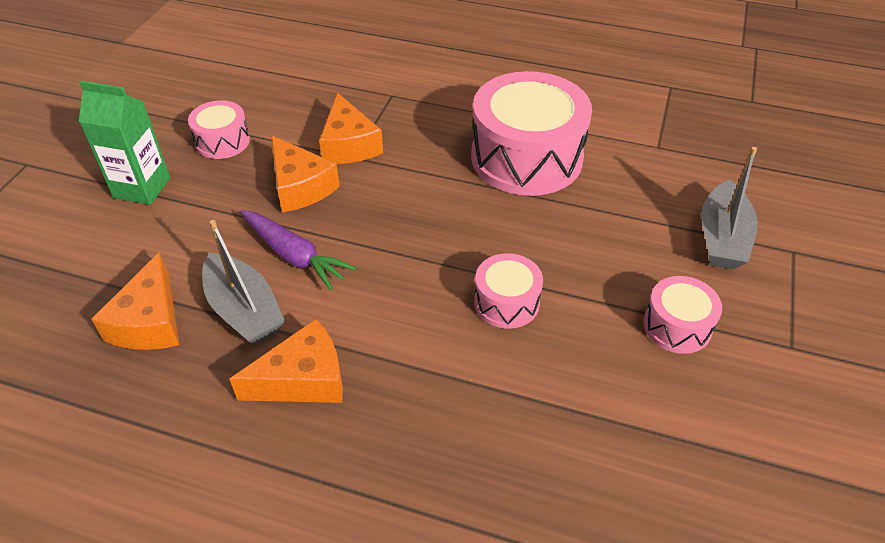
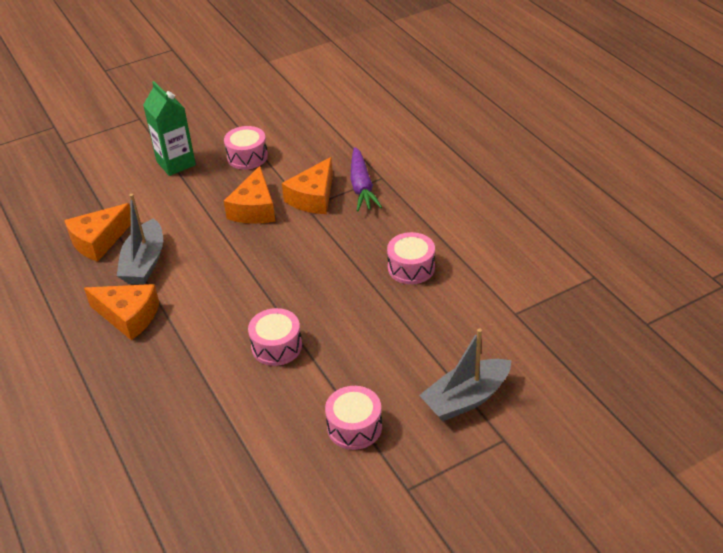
camera: 45 degrees right, 5 degrees down
(294, 255) = (202, 248): purple carrot -> purple carrot (362, 186)
(526, 157) = (411, 268): pink drum -> pink drum, size x0.49

